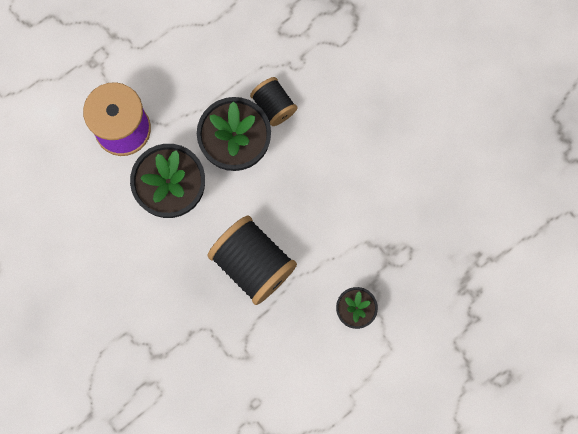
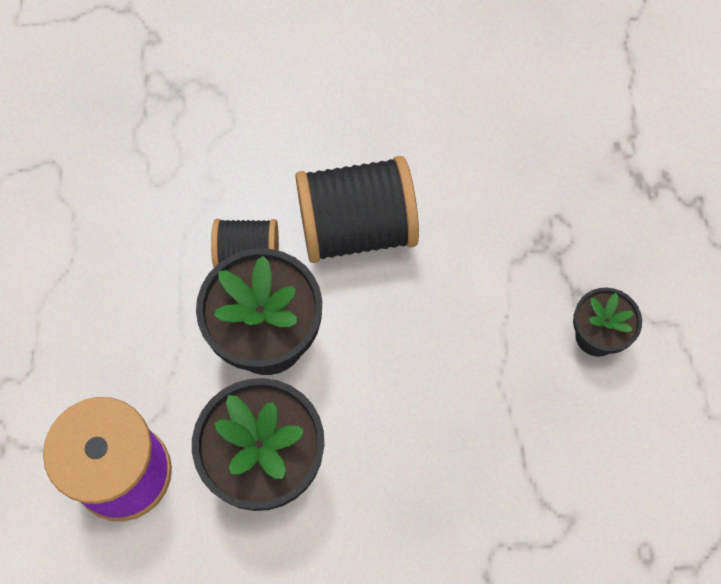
camera: 55 degrees left, 10 degrees down
(253, 264) = (445, 423): black spool -> black spool (357, 228)

